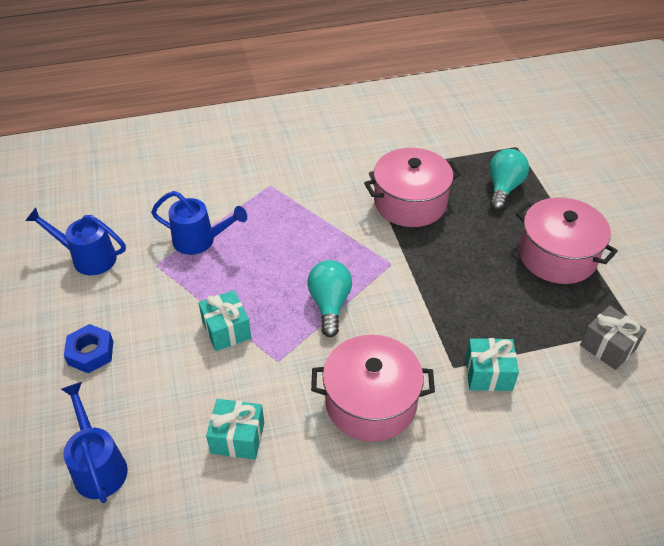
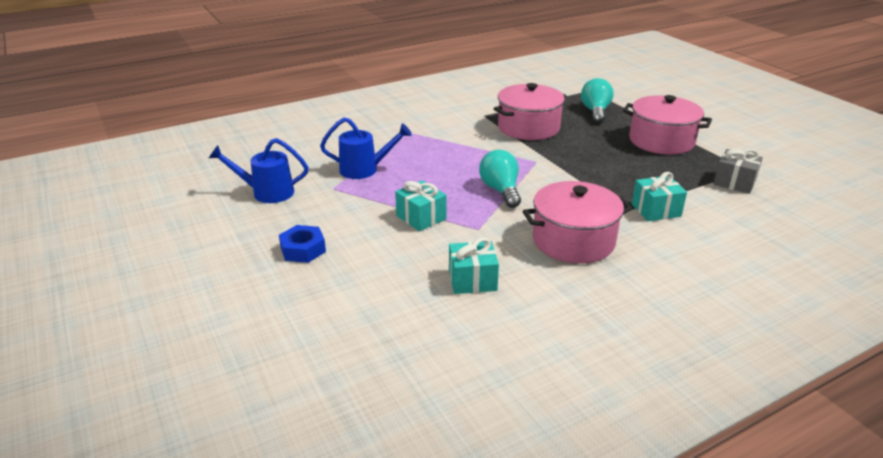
camera: 15 degrees left, 15 degrees down
(98, 465) = (352, 320): blue watering can -> none

